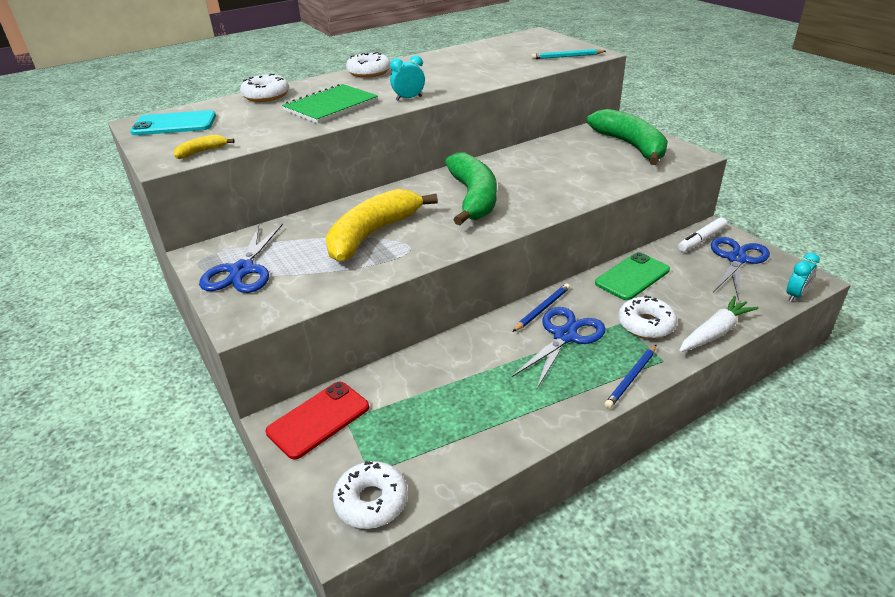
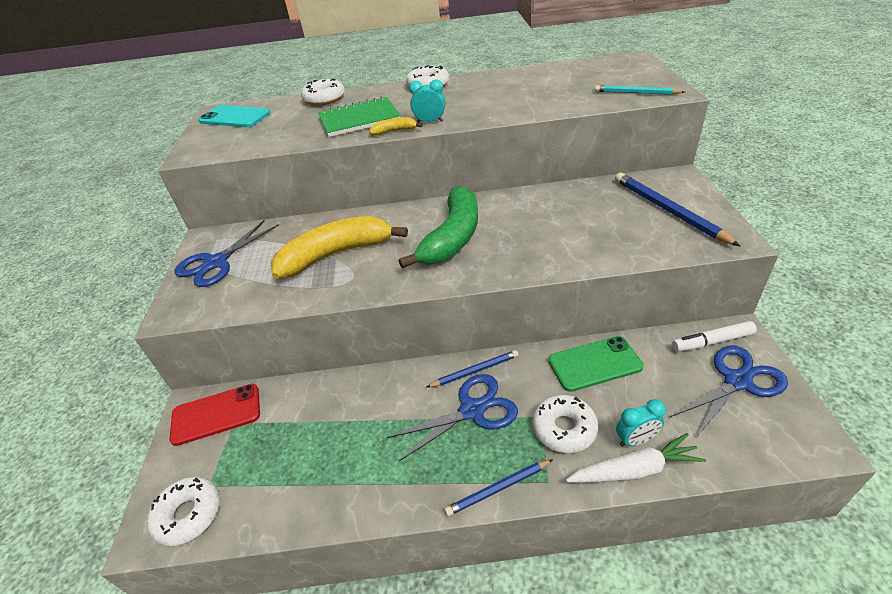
camera: 30 degrees right, 5 degrees up
(202, 152) = (222, 149): yellow banana -> yellow banana (394, 131)
(630, 146) = (668, 211): green banana -> blue pencil
(795, 295) = (779, 459): turquoise clock -> turquoise clock (635, 440)

